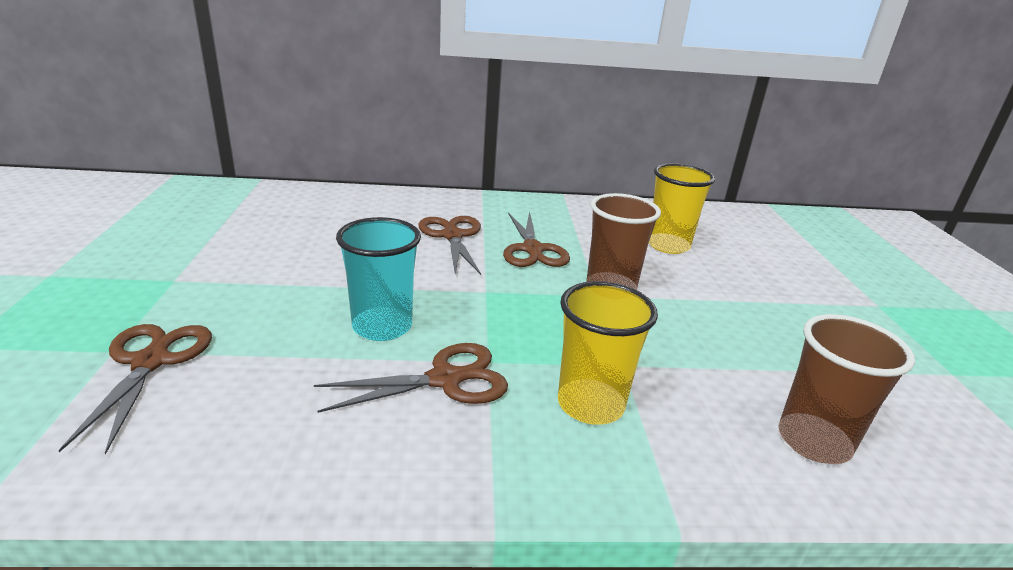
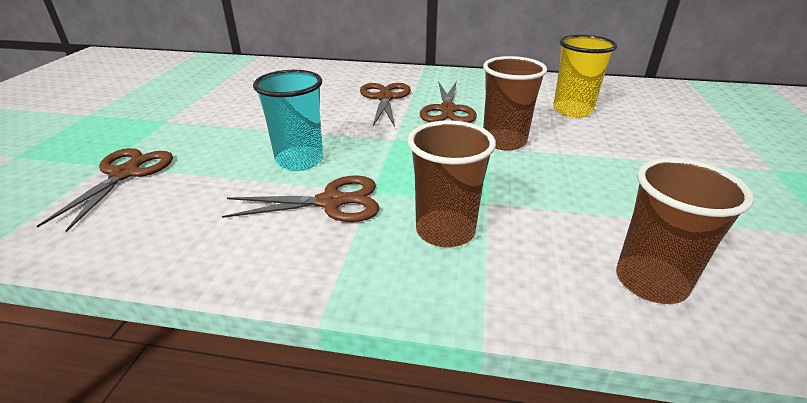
camera: 15 degrees right, 5 degrees up
(590, 404) = (445, 231): yellow cup -> brown cup

